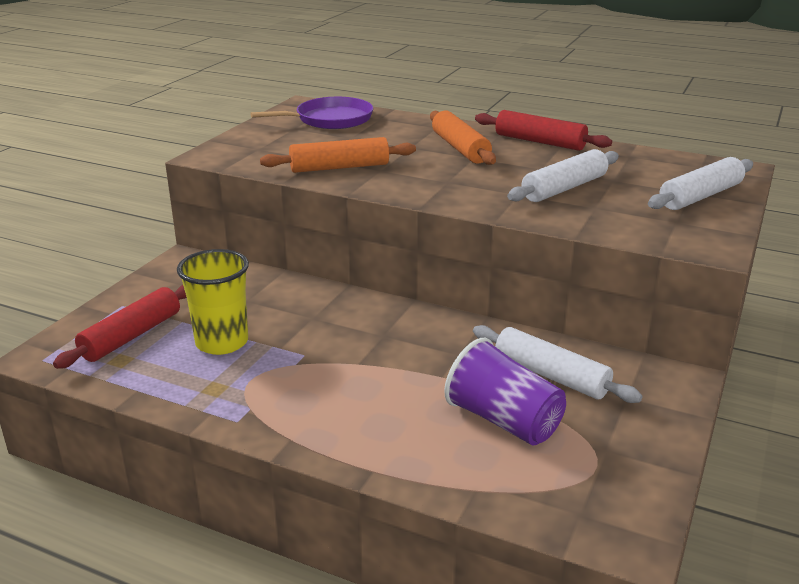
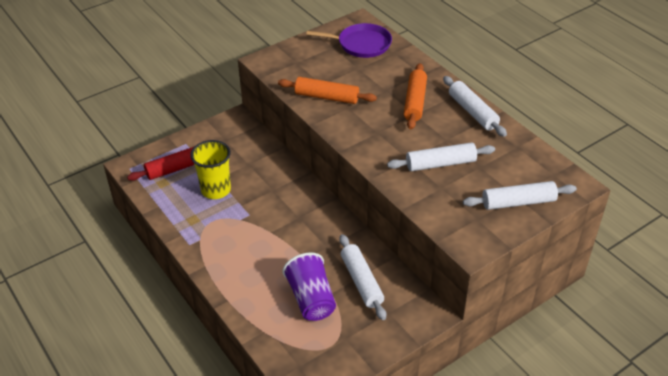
camera: 30 degrees right, 15 degrees up
(540, 142) = (472, 112): red rolling pin -> white rolling pin

